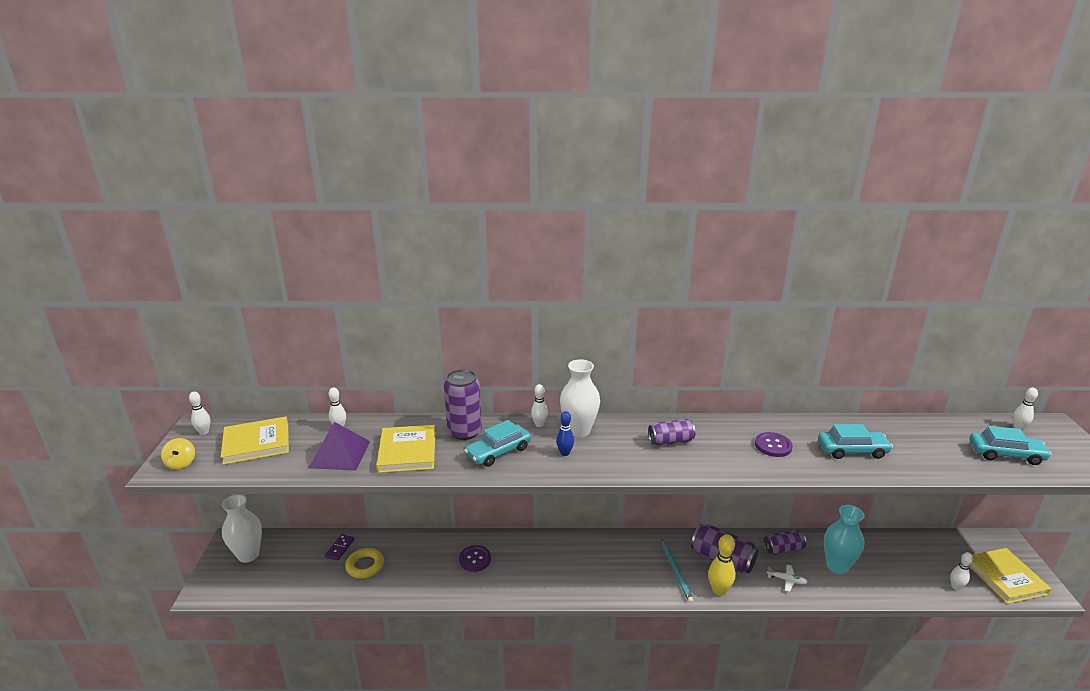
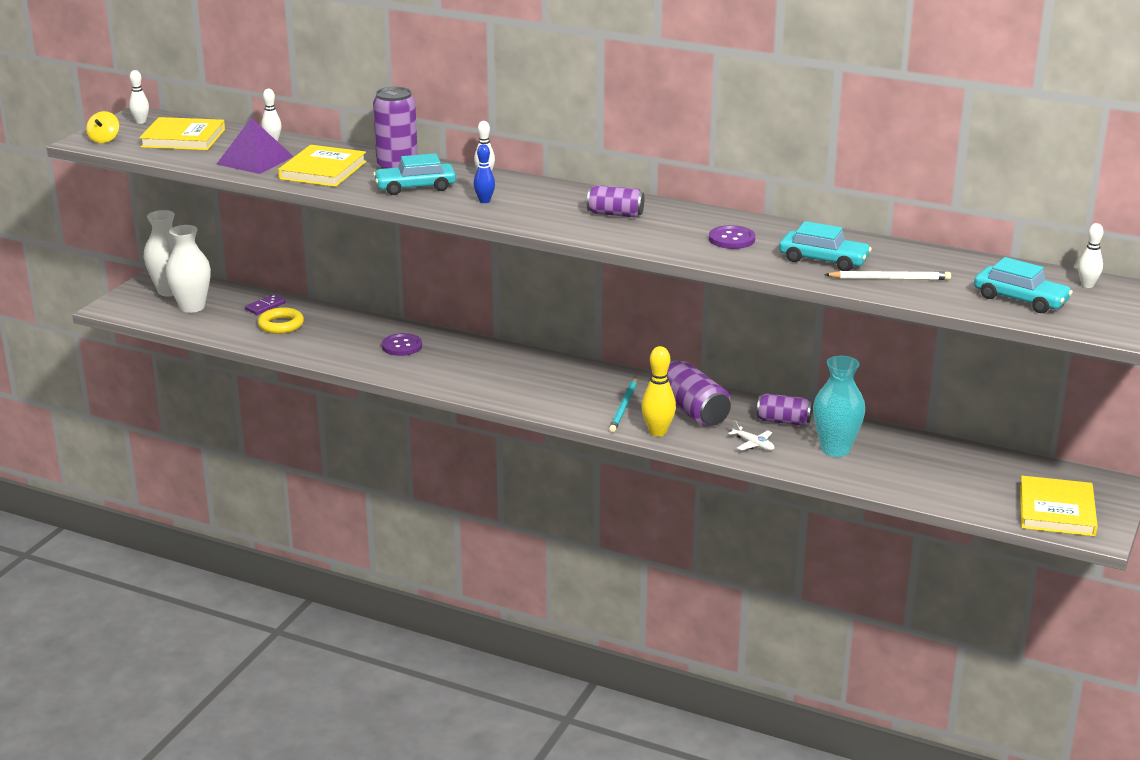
camera: 25 degrees right, 0 degrees up
(579, 431) = (522, 188): white vase -> white vase (192, 307)
(912, 457) = (890, 279): none -> white pencil
(956, 587) = (972, 500): white bowling pin -> none

